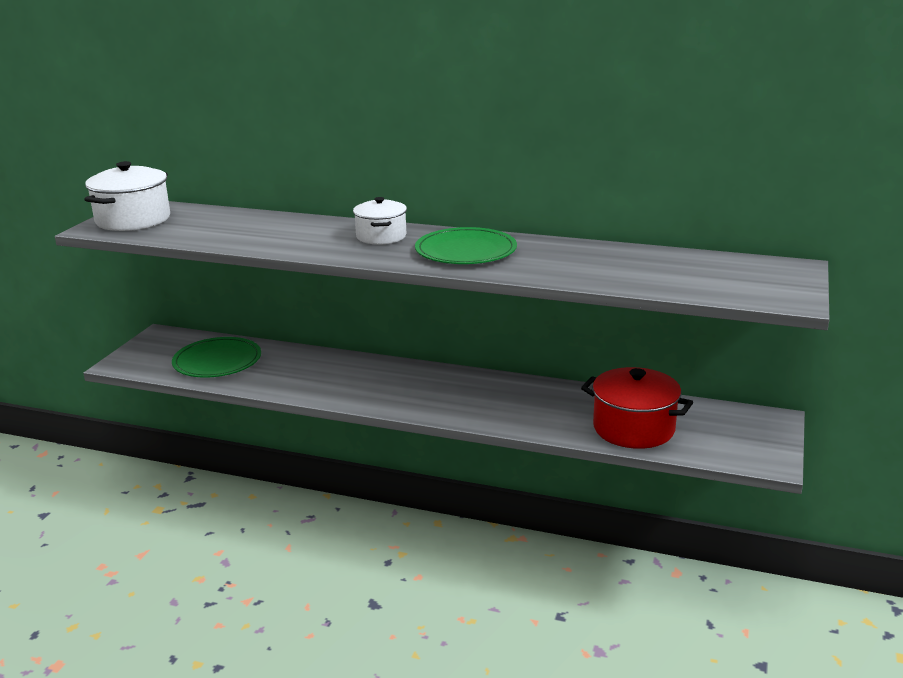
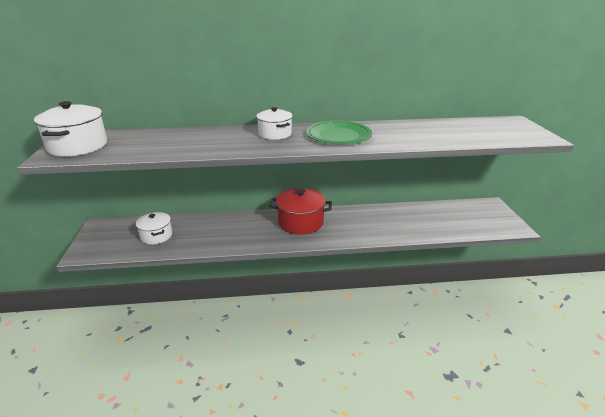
camera: 25 degrees left, 5 degrees up
(217, 361) = (156, 236): green plate -> white pot
(633, 428) = (436, 224): red pot -> red pot (300, 222)

